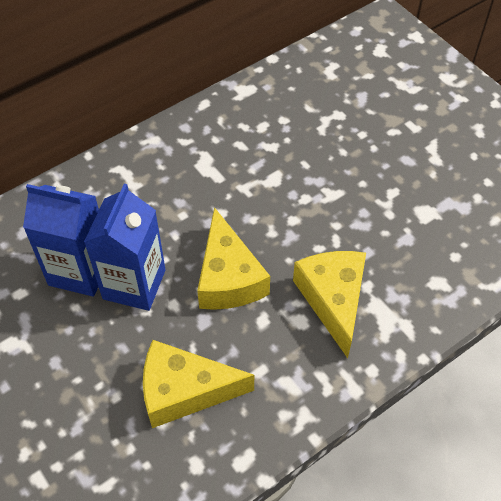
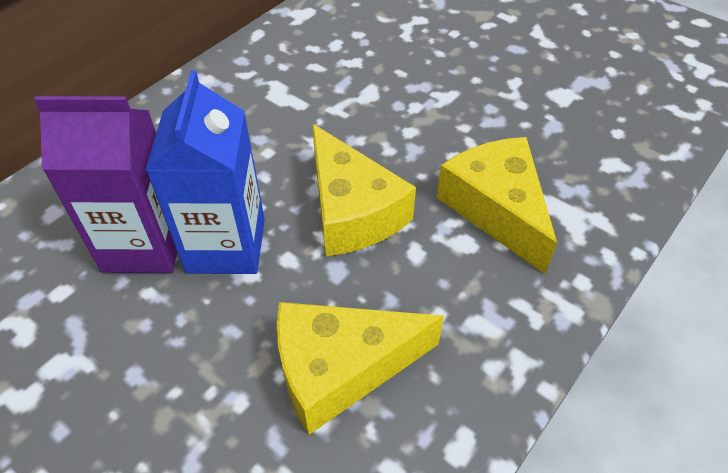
camera: 15 degrees left, 5 degrees down
(80, 271) = (144, 244): blue carton -> purple carton

